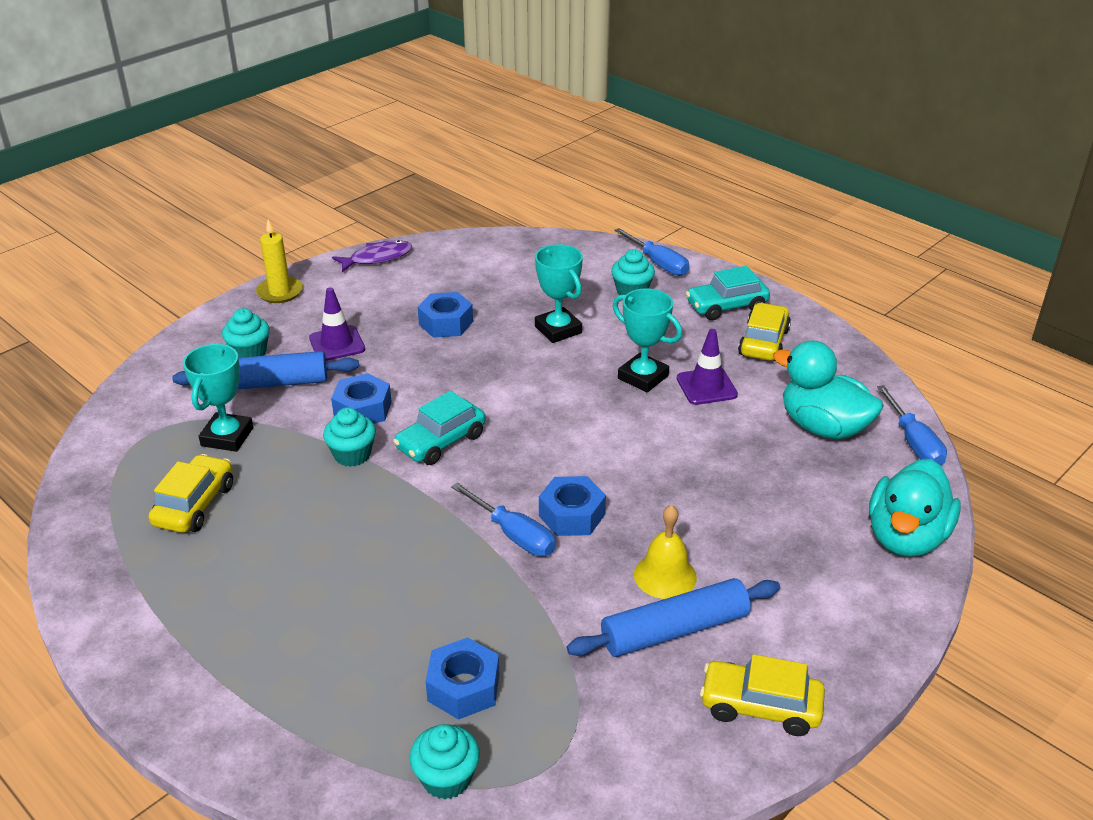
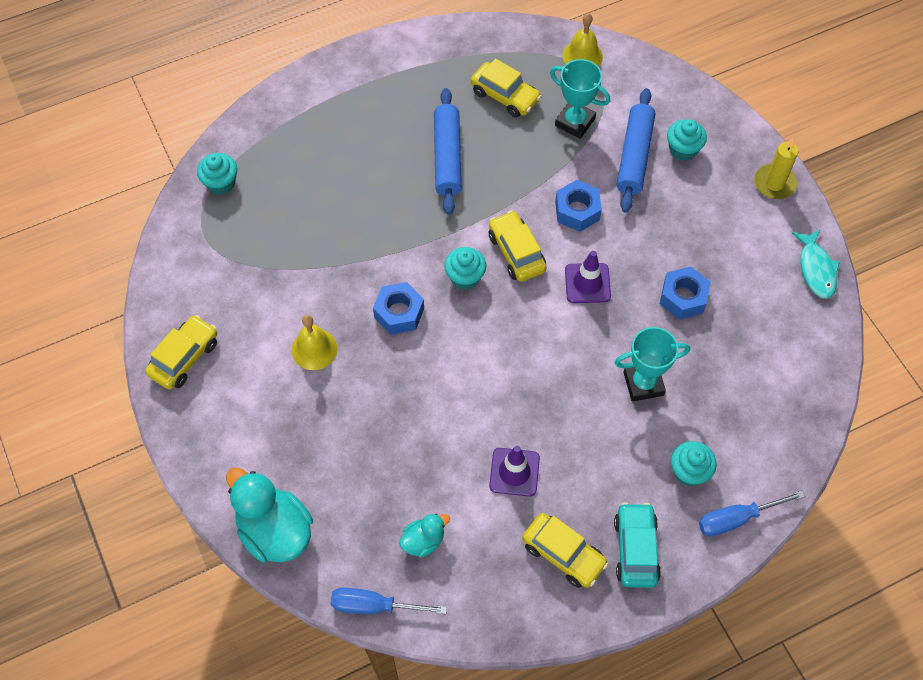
camera: 110 degrees right, 25 degrees up
(112, 452) = (582, 56): none -> yellow bell
(337, 344) = (676, 210): purple traffic cone -> purple traffic cone (587, 283)
(352, 455) = (523, 193): turquoise cupcake -> turquoise cupcake (465, 277)
(377, 258) = (816, 269): purple fish -> turquoise fish
(441, 442) = (516, 252): turquoise car -> yellow car
(463, 687) = (278, 207): blue nut -> none
(513, 534) = (395, 270): blue screwdriver -> none
(643, 377) = (546, 426): turquoise trophy -> none
(675, 630) = (265, 335): blue rolling pin -> blue rolling pin (447, 157)
(823, 427) = (423, 541): turquoise duck -> turquoise duck, size x0.52

